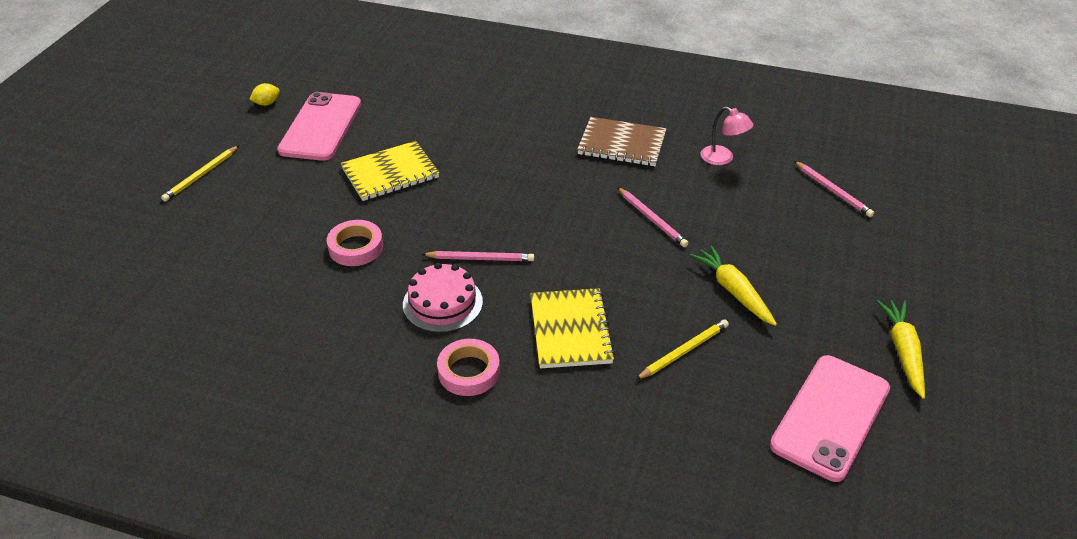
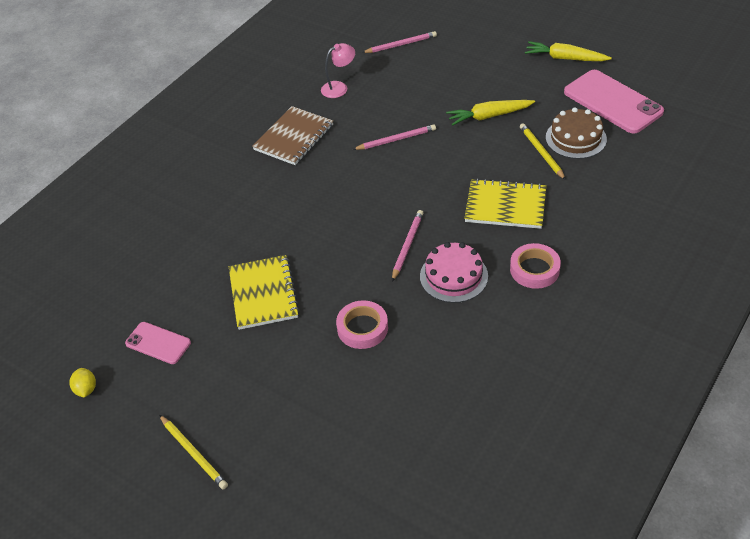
camera: 70 degrees left, 5 degrees up
(320, 127) = (158, 343): pink phone -> pink phone, size x0.54
(729, 383) = (576, 138): none -> brown cake

